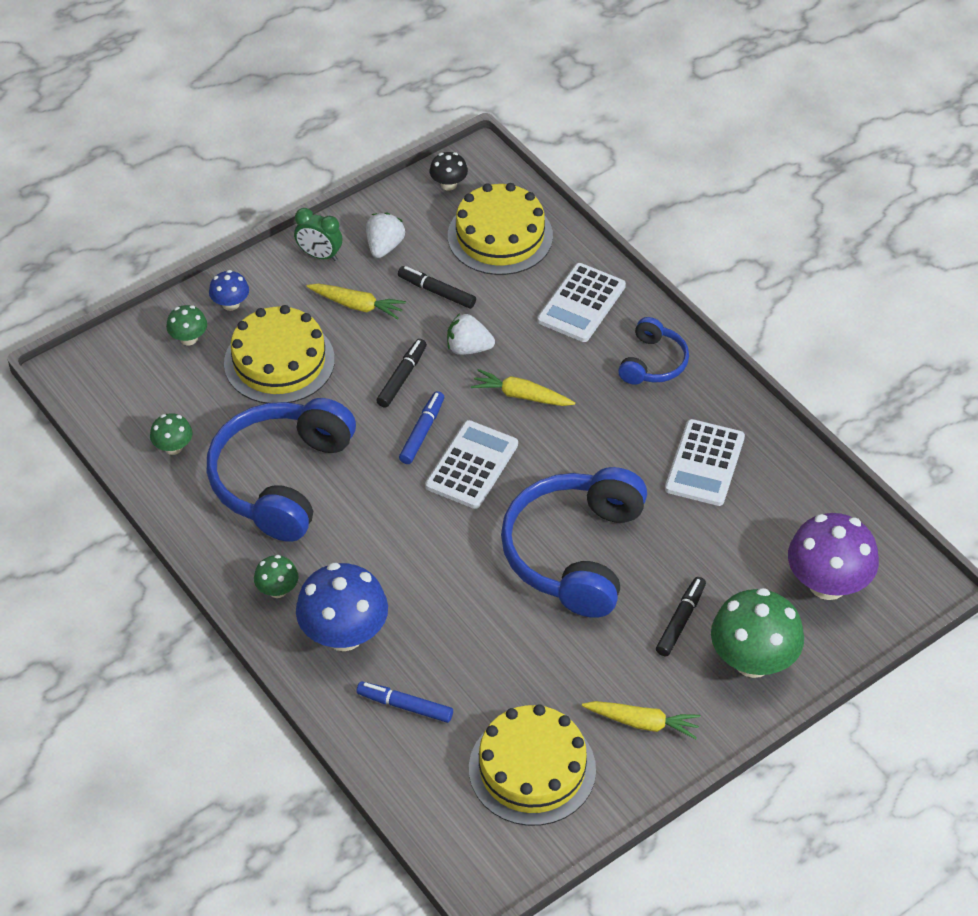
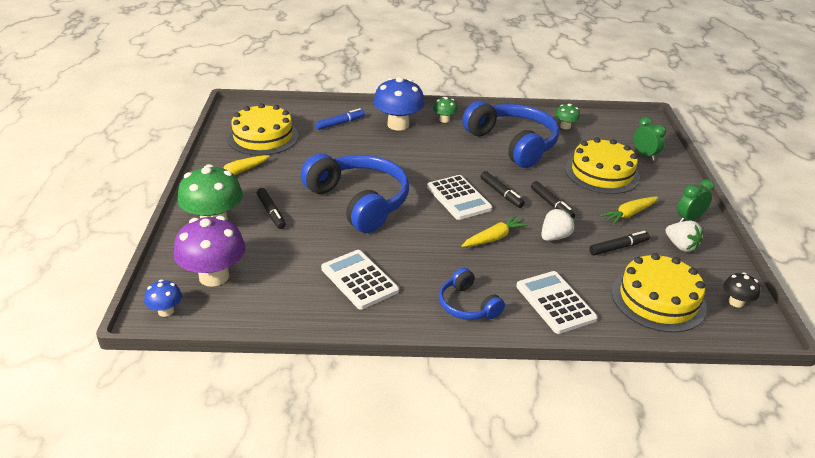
camera: 125 degrees right, 15 degrees down
(189, 338) = (644, 155): green mushroom -> green clock
(230, 304) = (664, 176): blue mushroom -> blue mushroom (166, 311)
(422, 432) = (501, 193): blue marker -> black marker

